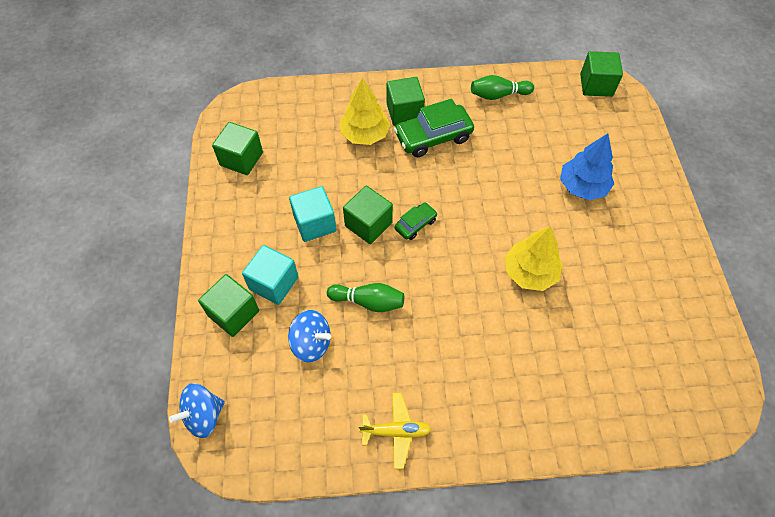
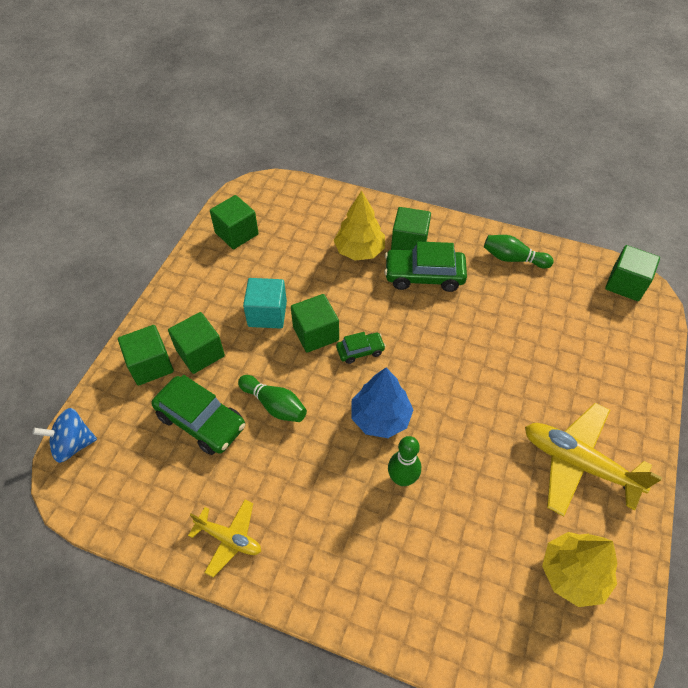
camera: 25 degrees right, 5 degrees down
(274, 283) = (200, 353): turquoise cube -> green cube
(311, 343) = (201, 421): blue spinning top -> green car
(508, 317) = (402, 478): none -> green bowling pin
(530, 272) = (449, 443): yellow tree -> yellow tree (573, 573)
(582, 186) = (554, 380): blue tree -> blue tree (380, 417)
(633, 247) = (578, 463): none -> yellow plane

